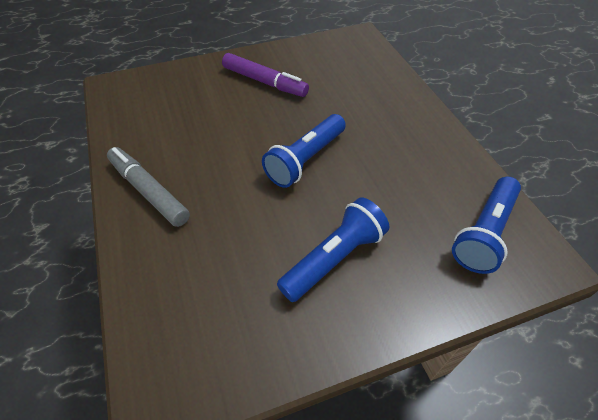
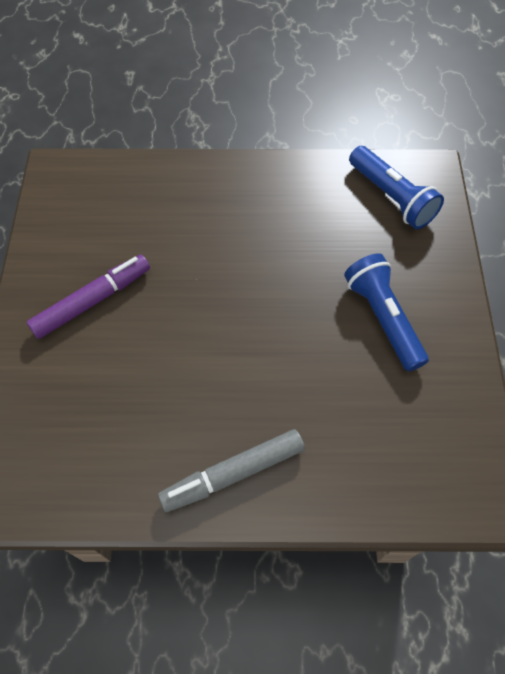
camera: 70 degrees left, 10 degrees up
(305, 160) = (249, 301): blue flashlight -> none

